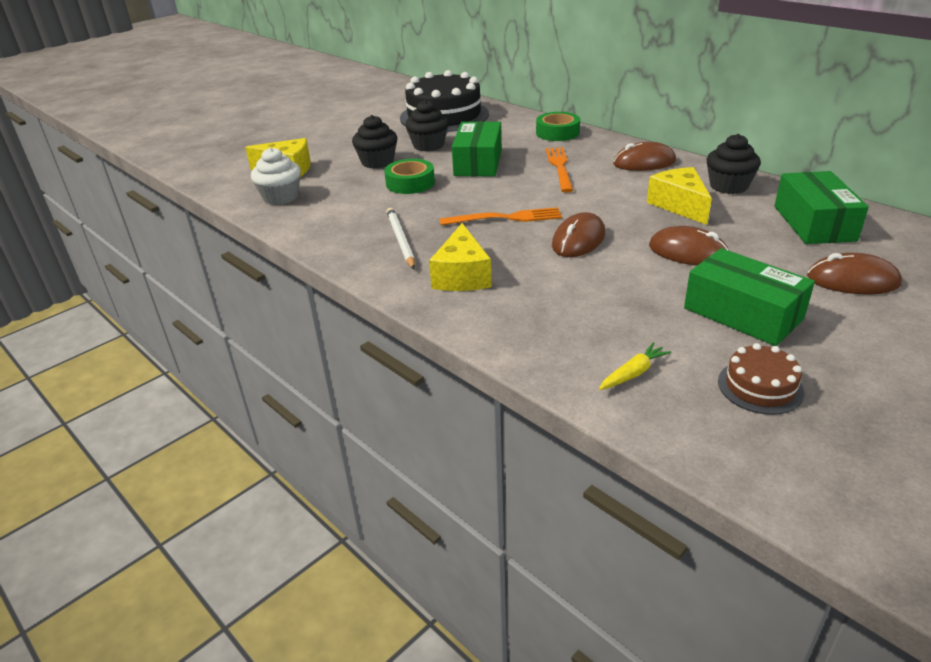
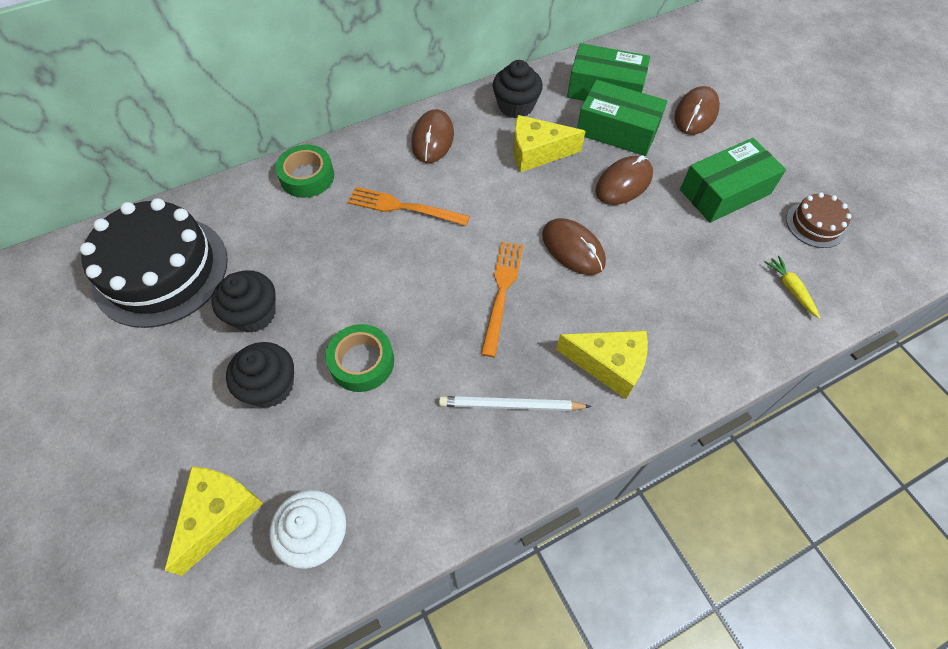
camera: 75 degrees left, 25 degrees up
(478, 162) = (344, 276): green box -> green box (617, 130)

